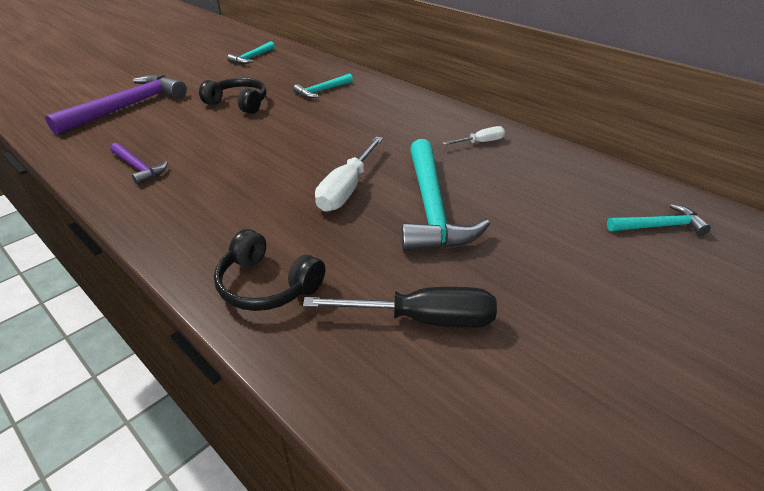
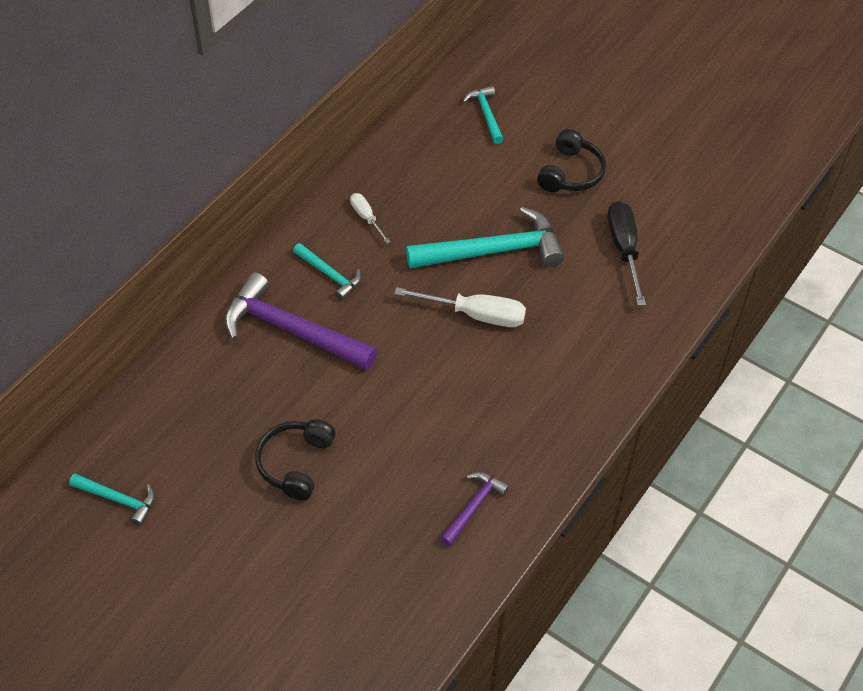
camera: 100 degrees left, 15 degrees up
(127, 107) = (321, 595): purple hammer -> purple hammer (291, 330)
(267, 285) = (617, 343): black headphones -> black headphones (571, 173)
(322, 91) = (245, 378): turquoise hammer -> turquoise hammer (330, 274)

